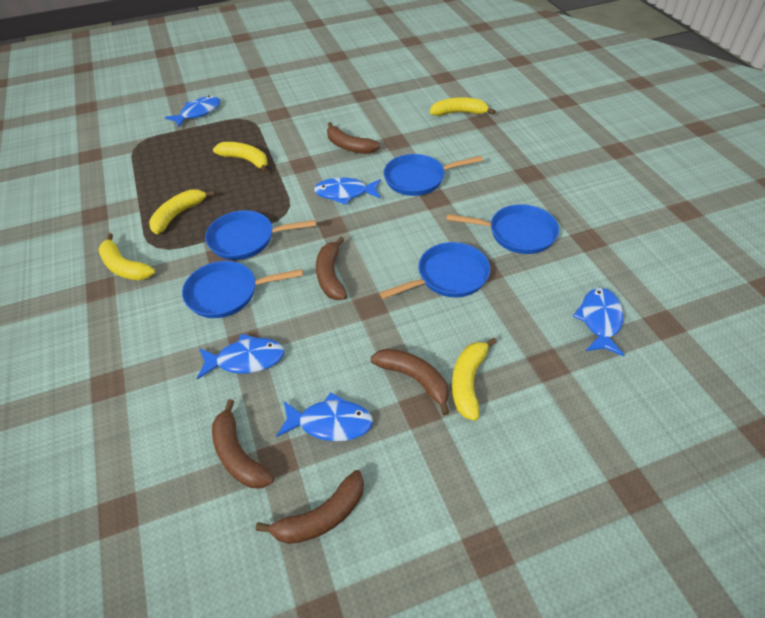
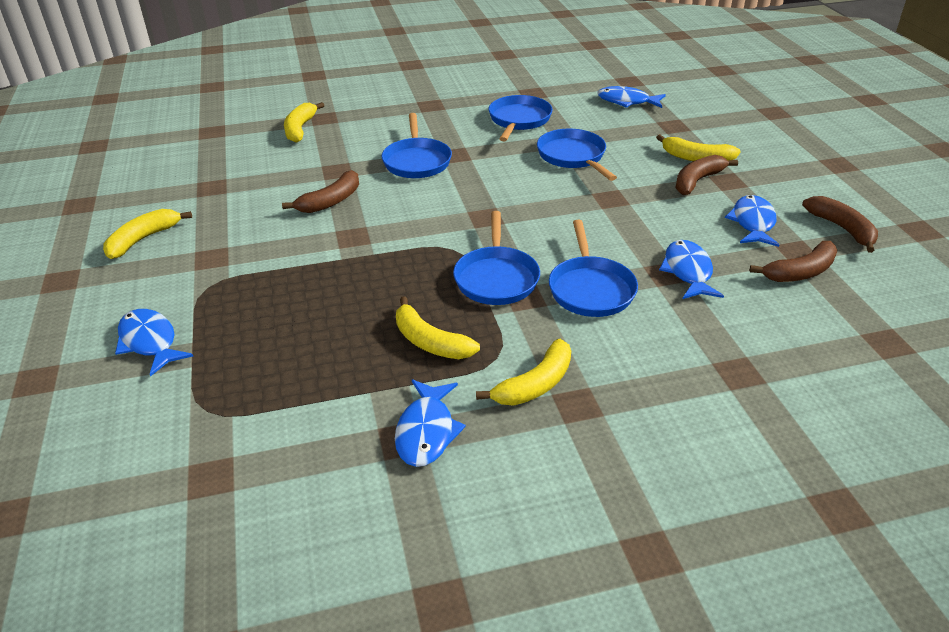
camera: 85 degrees left, 10 degrees down
(245, 160) = (321, 284): yellow banana -> yellow banana (143, 239)
(331, 276) = (566, 219): brown banana -> none
(345, 193) = (427, 207): blue fish -> blue fish (426, 431)

